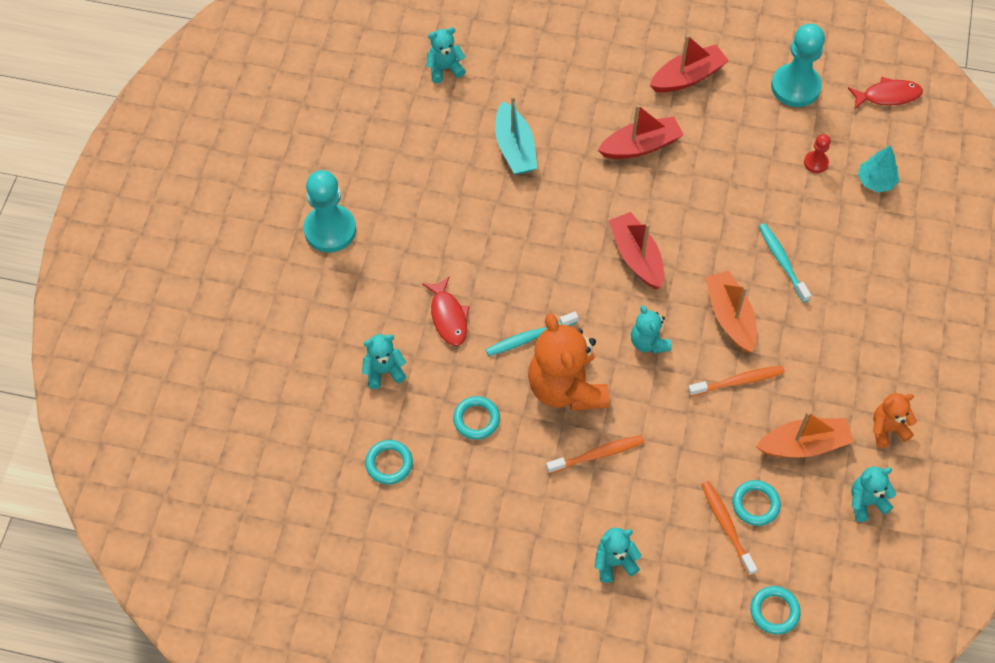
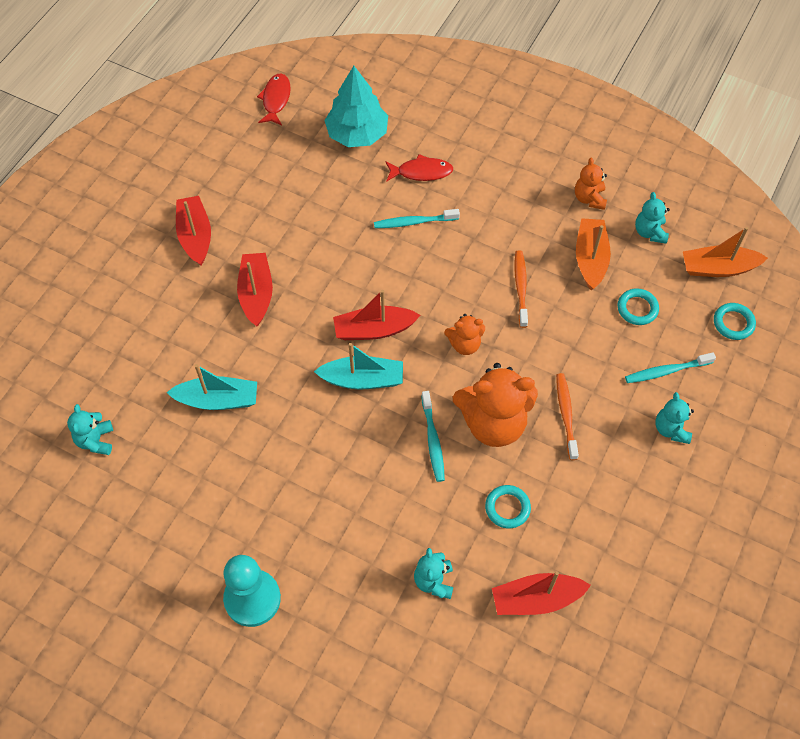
camera: 75 degrees left, 0 degrees up
(389, 463) = (536, 599): turquoise ring -> red boat
(448, 317) = (390, 507): red fish -> red fish (421, 172)
(576, 261) = (362, 379): none -> turquoise boat
(648, 342) = (464, 344): turquoise teddy bear -> orange teddy bear
(685, 547) = (666, 371): none -> turquoise toothbrush
(726, 526) = (653, 335): orange toothbrush -> none
(730, 317) = (457, 275): orange boat -> orange boat (718, 268)
(795, 87) = (240, 159): turquoise pawn -> none
(816, 162) = (323, 169): red pawn -> none
(876, 181) = (357, 134): turquoise tree -> turquoise tree, size x1.76

